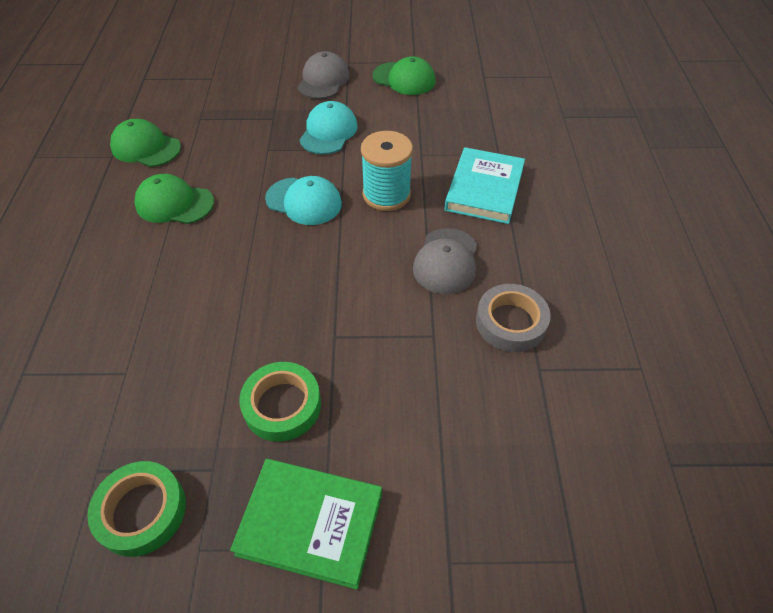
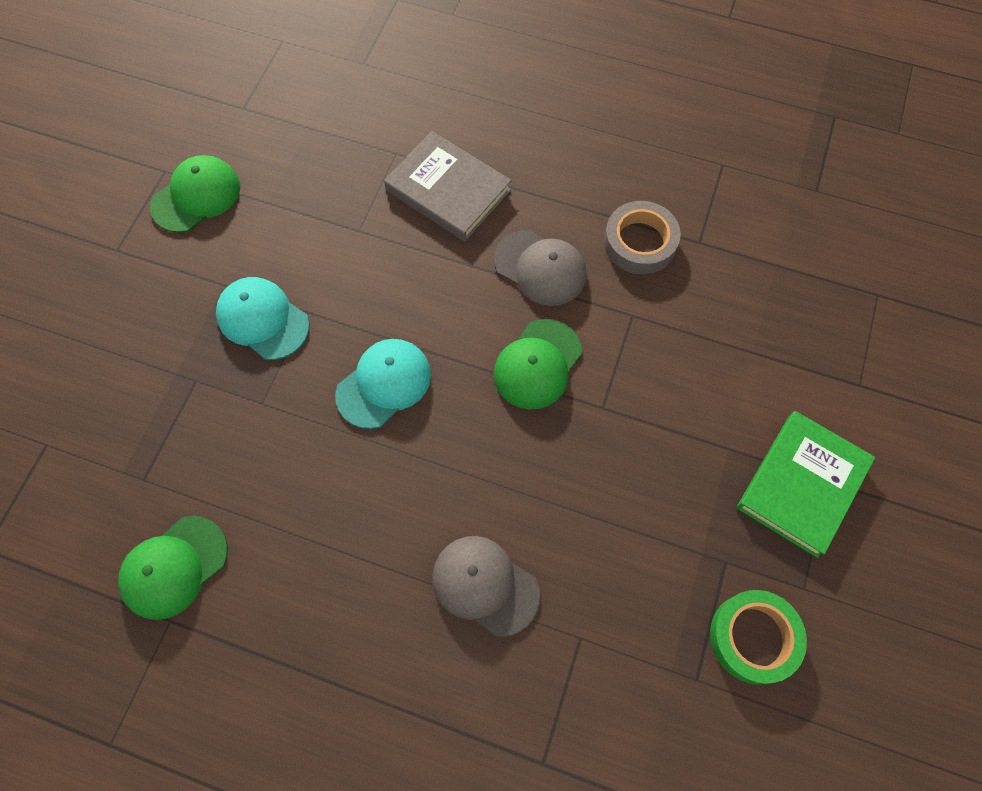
camera: 70 degrees left, 15 degrees up
(174, 203) = (317, 543): green cap -> green cap (537, 364)
(282, 405) = (672, 480): green tape -> none
(323, 80) = (142, 294): grey cap -> grey cap (485, 585)
(386, 195) = (413, 291): turquoise spool -> none
(484, 189) = (448, 190): turquoise book -> grey book

